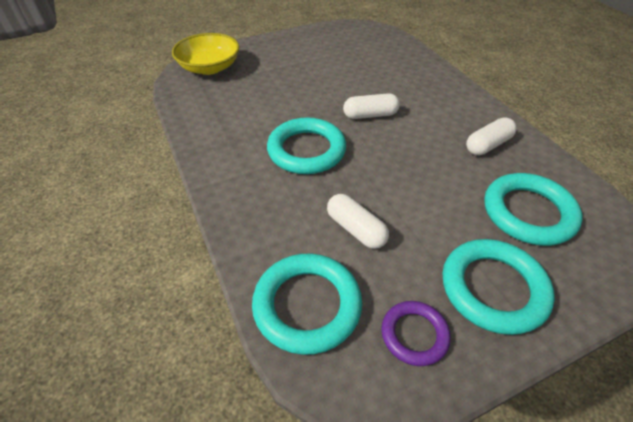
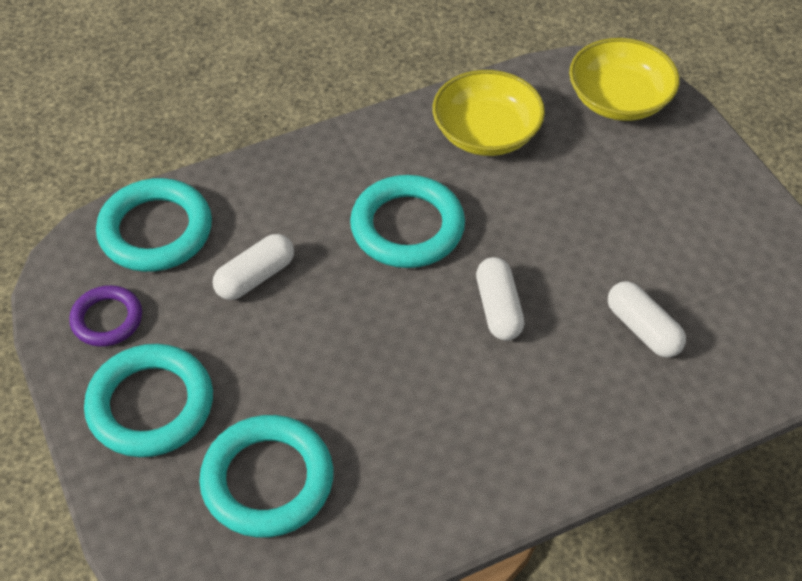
camera: 90 degrees right, 5 degrees up
(225, 116) = (486, 133): none -> yellow bowl
(488, 145) = (422, 465): white capsule -> white capsule (643, 329)

